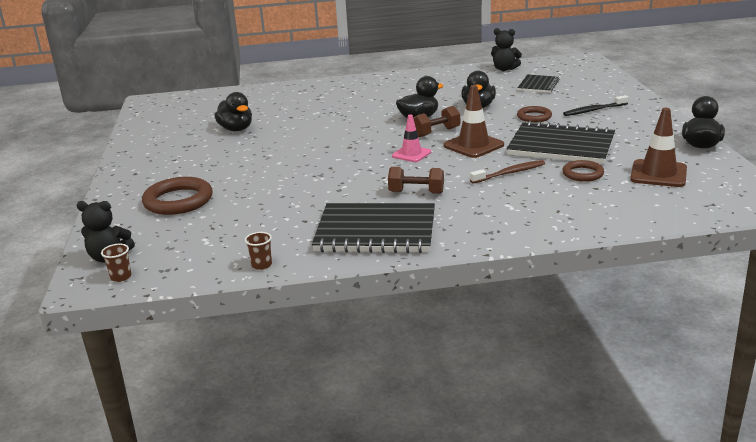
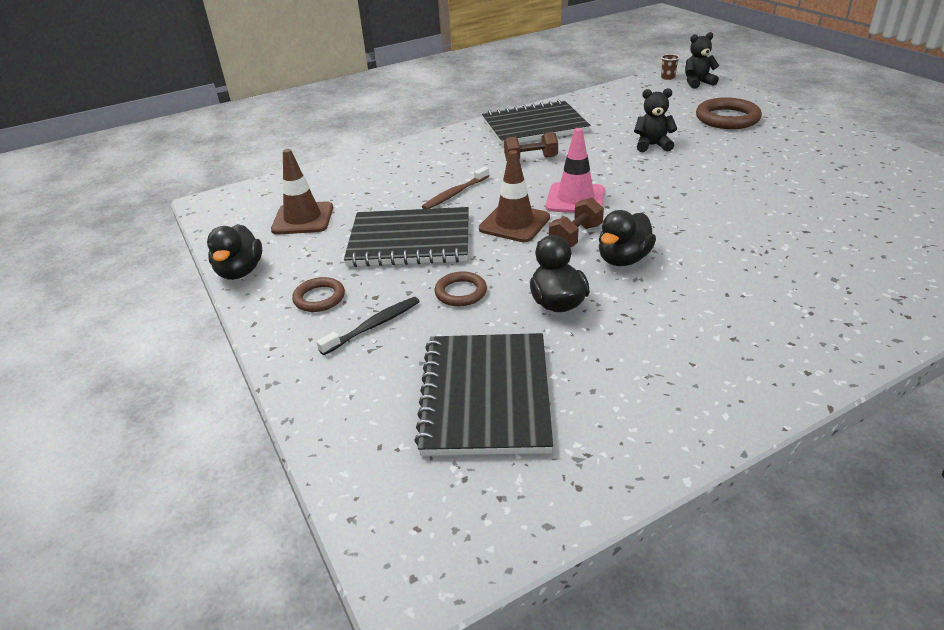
camera: 160 degrees right, 10 degrees up
(236, 129) = (835, 197): black duck -> none
(261, 265) = (589, 96): brown cup -> none
(411, 154) = (575, 199): pink traffic cone -> pink traffic cone, size x1.52
(504, 69) = (588, 463): black teddy bear -> black teddy bear (652, 145)
(538, 85) = (486, 395): black notebook -> black notebook, size x1.85
(582, 174) = (380, 205): brown ring -> brown ring (319, 298)

